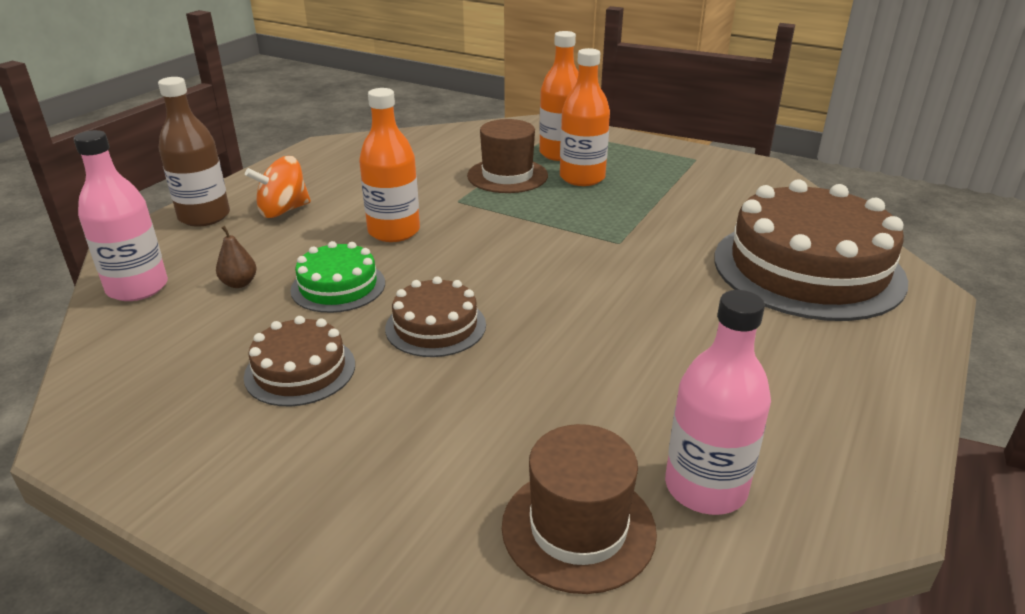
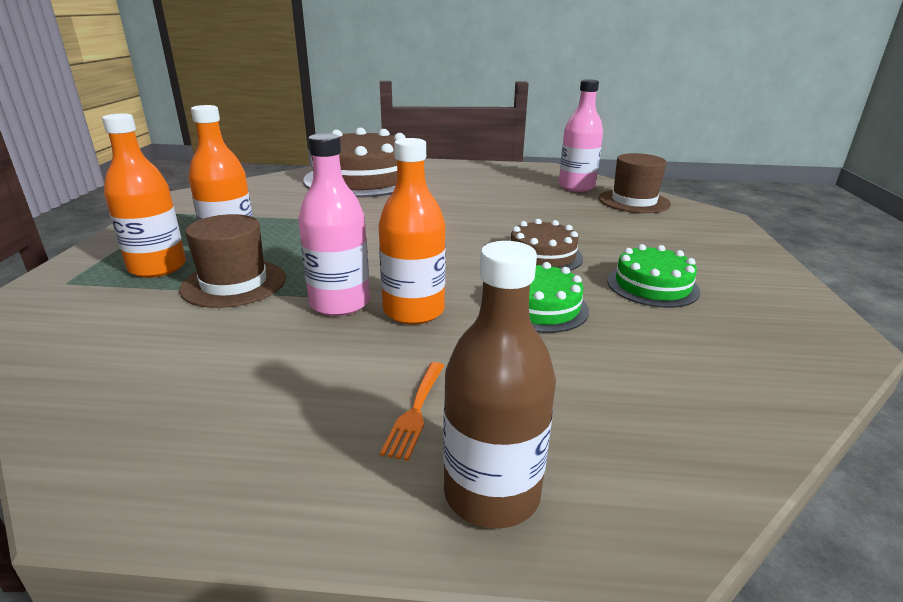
camera: 115 degrees left, 5 degrees down
(137, 288) = (701, 438): pink bottle -> pink bottle (339, 303)
(239, 283) = (600, 363): brown pear -> none
(283, 210) = (415, 412): orange spinning top -> orange fork
(300, 370) = (652, 286): brown cake -> green cake

